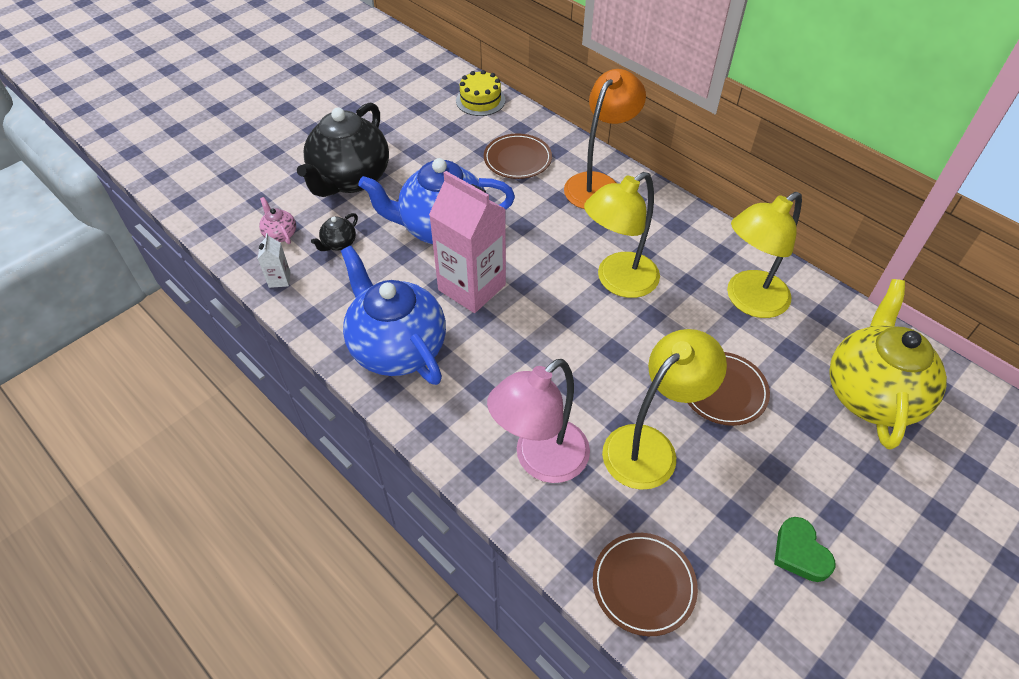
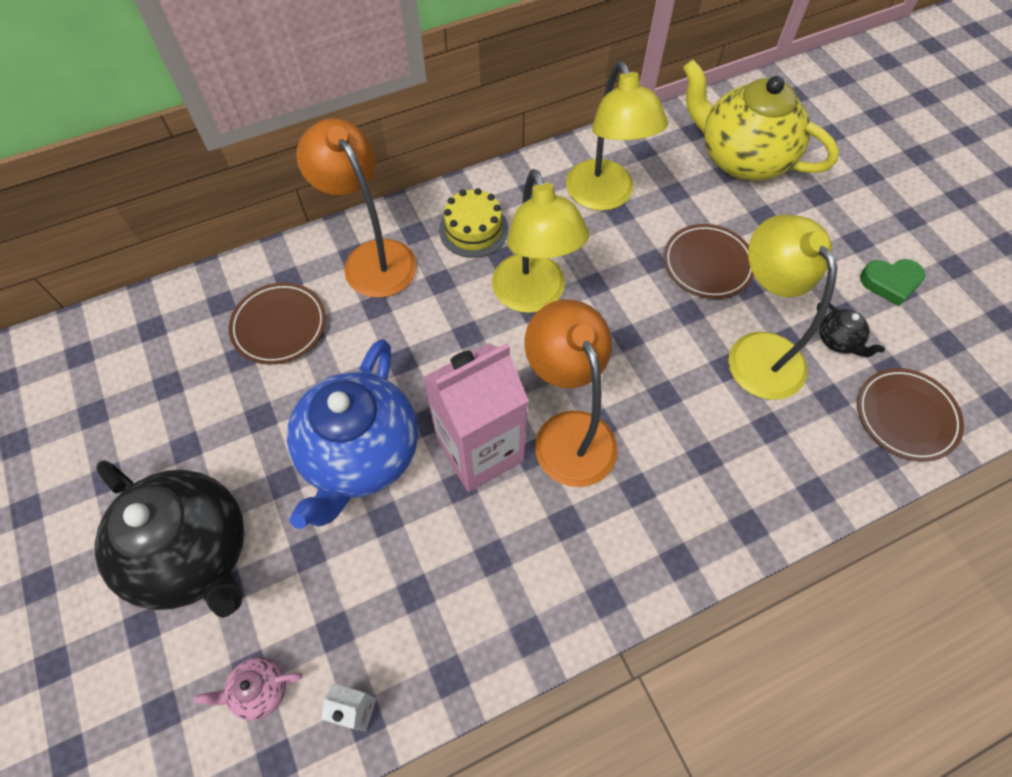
camera: 70 degrees left, 10 degrees up
(339, 244) = (324, 602): black teapot -> black teapot (838, 340)
(397, 348) = (546, 569): blue teapot -> none
(480, 100) = (131, 330): yellow cake -> yellow cake (473, 229)
(509, 333) = (568, 432): none -> orange lamp
(540, 460) = (751, 458): pink lamp -> none

